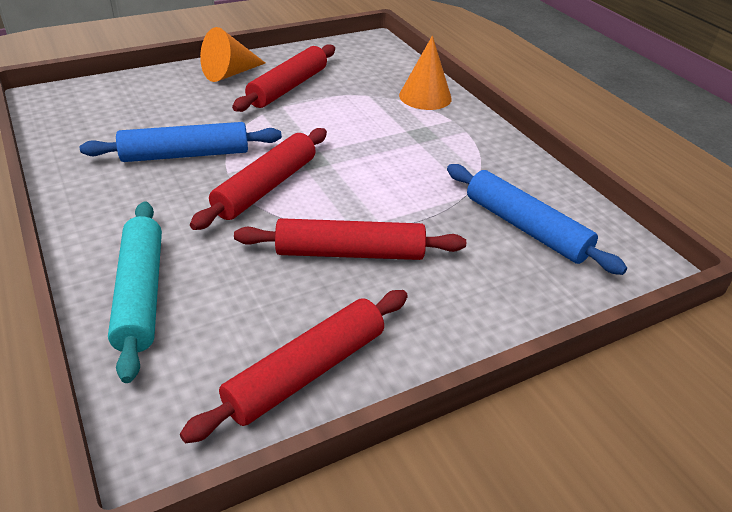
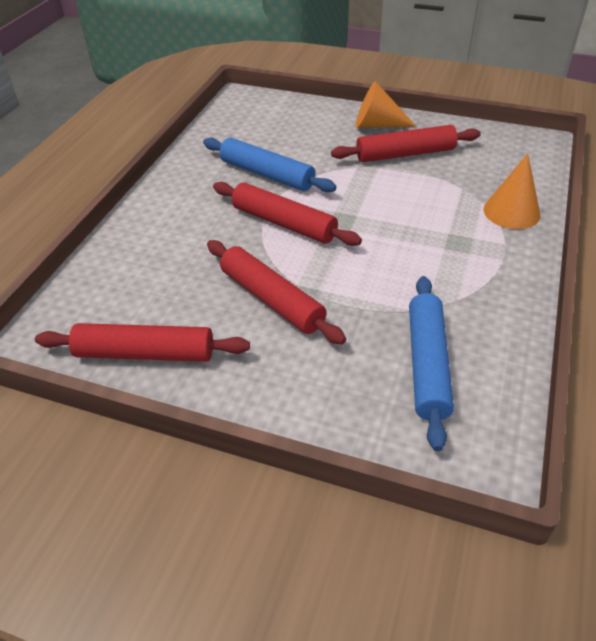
camera: 50 degrees right, 5 degrees up
(141, 294) = (131, 250): turquoise rolling pin -> none
(265, 187) = (284, 223): red rolling pin -> red rolling pin turned 45 degrees clockwise

